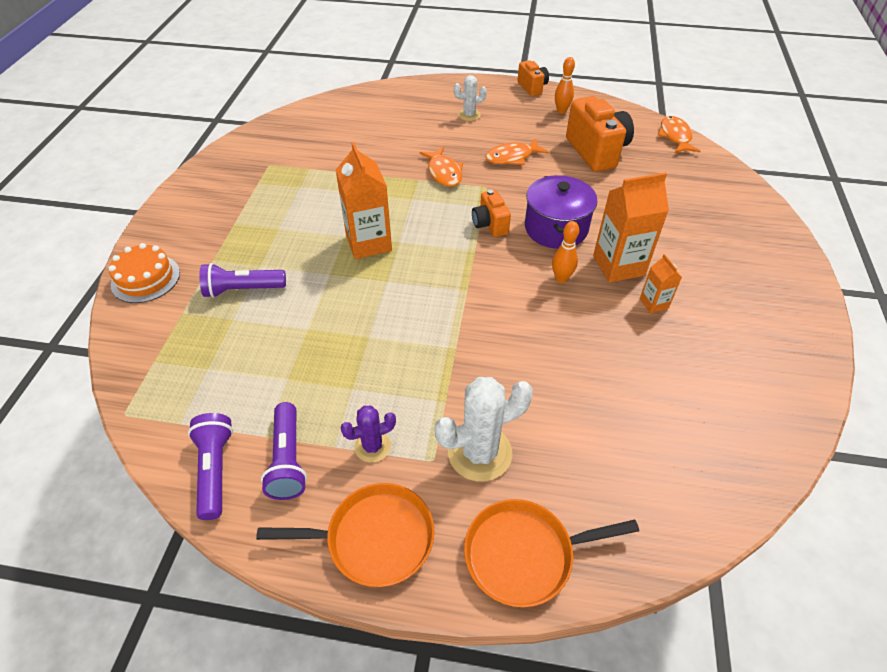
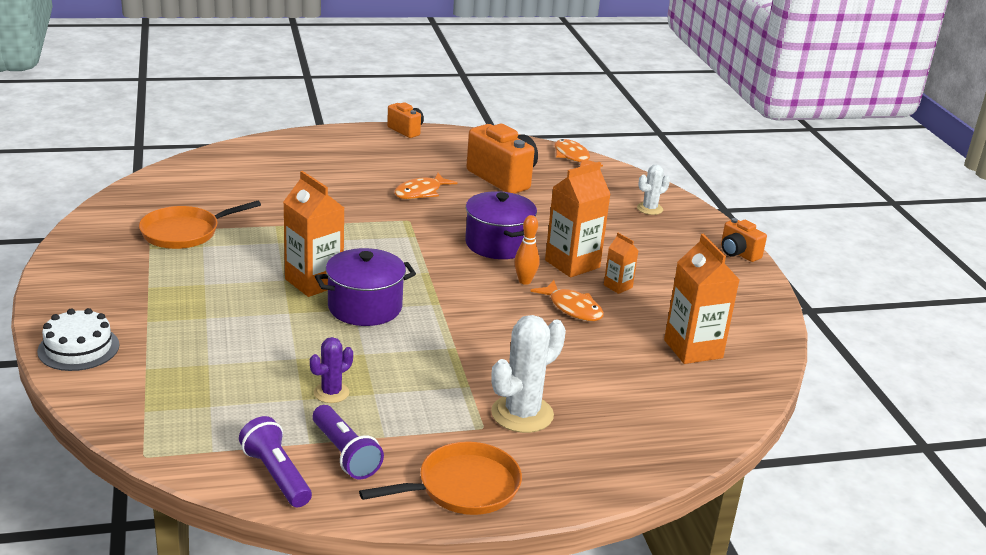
camera: 25 degrees left, 20 degrees down
(145, 278) = (78, 348): orange cake -> white cake
(243, 290) = (201, 339): purple flashlight -> none
(372, 446) = (421, 429): purple cactus -> purple cactus (331, 393)
(397, 281) = (365, 307): none -> purple pot
(444, 173) = (356, 214): orange fish -> orange fish (572, 308)
(469, 115) = (352, 161): white cactus -> white cactus (649, 209)
(490, 225) = (431, 250): orange camera -> orange camera (738, 253)
(524, 554) = (598, 469): orange pan -> orange pan (184, 232)
(561, 111) = (449, 148): orange bowling pin -> none
(702, 407) = (693, 349): none -> orange carton

